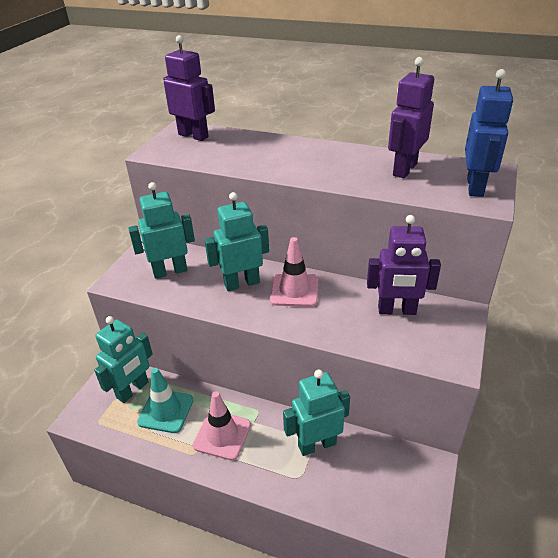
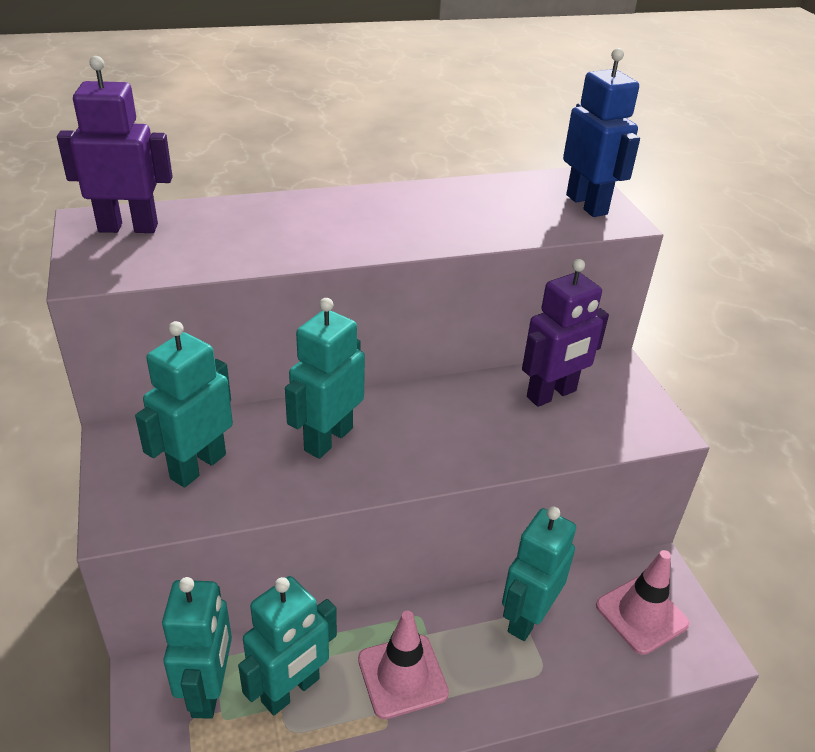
camera: 40 degrees left, 0 degrees up
(166, 411) = (291, 691): turquoise traffic cone -> turquoise robot
(294, 290) = (409, 419): pink traffic cone -> pink traffic cone (641, 615)
(404, 169) = (488, 203): purple robot -> none

